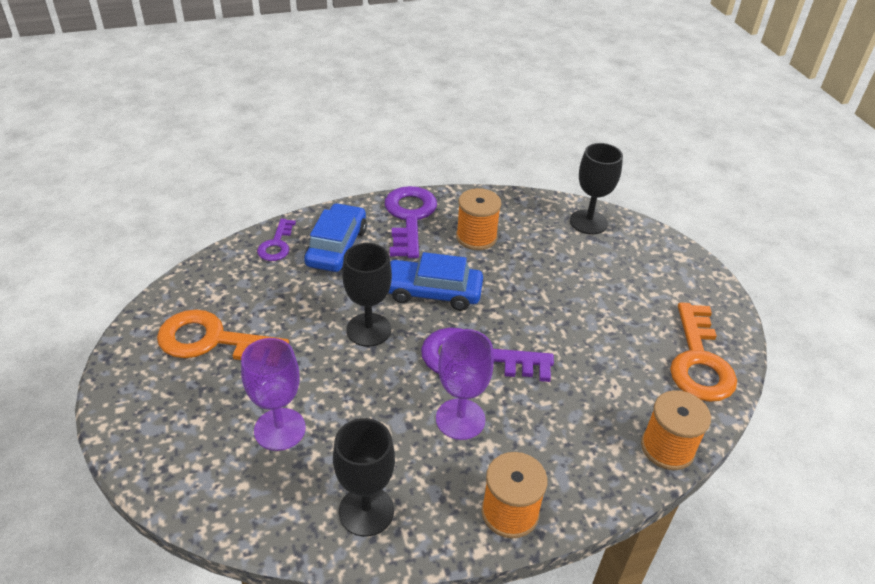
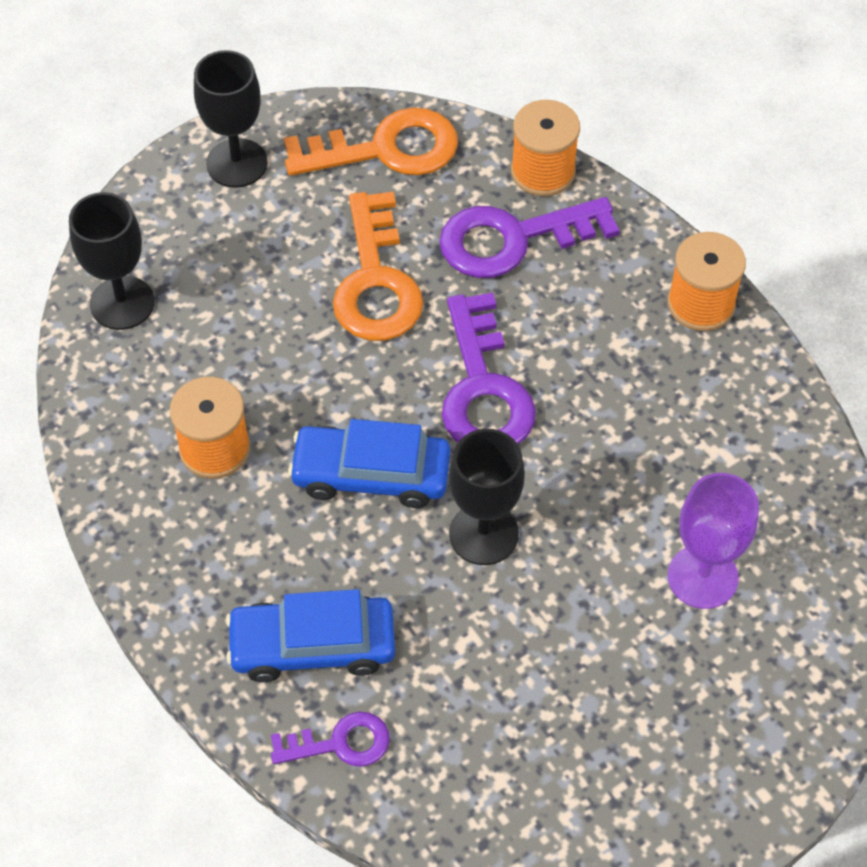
camera: 105 degrees left, 15 degrees up
(212, 340) = (592, 736): orange key -> orange key (376, 281)
(366, 511) = (768, 441): black goblet -> black goblet (237, 163)
(409, 217) = (193, 561): purple key -> purple key (513, 239)
(433, 292) = (371, 474): blue car -> blue car turned 105 degrees clockwise
(460, 419) = (594, 381): purple goblet -> none

